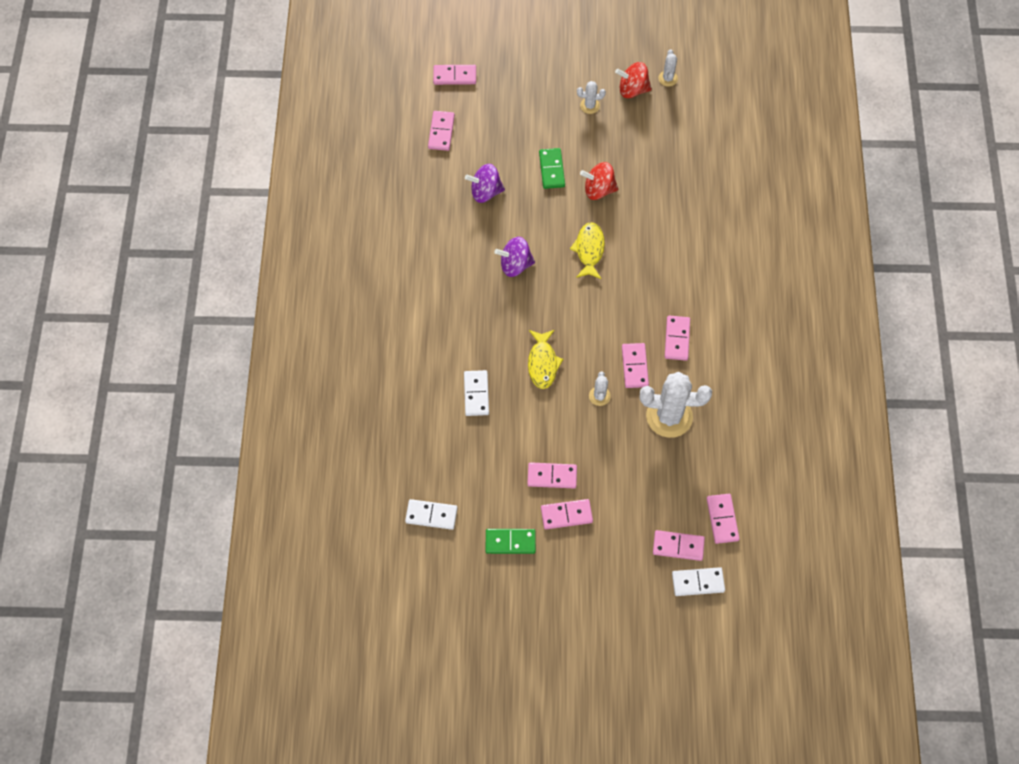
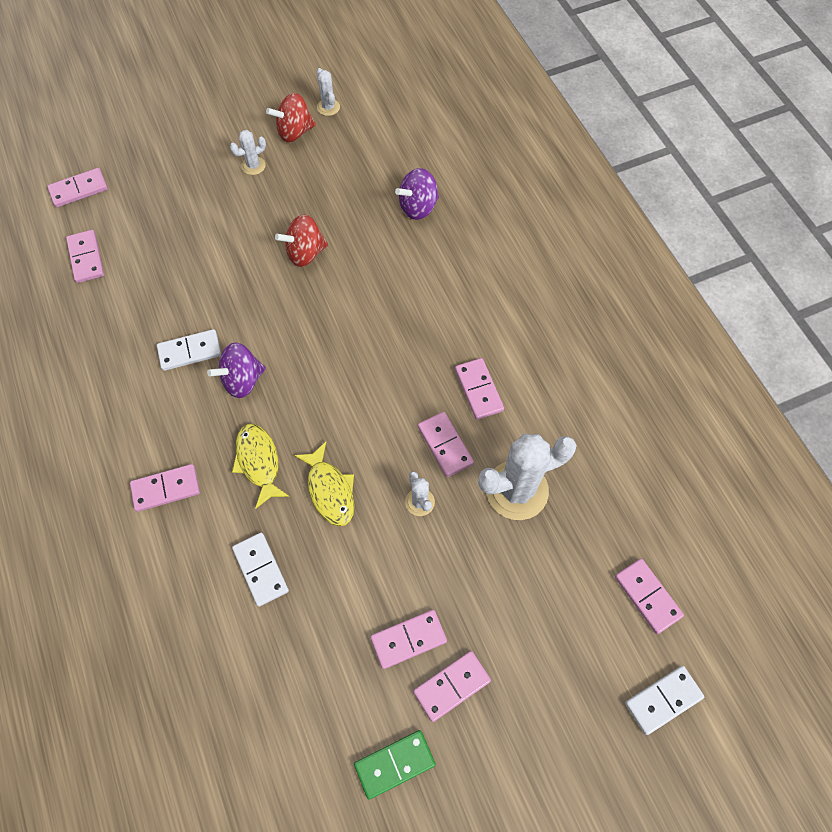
camera: 25 degrees left, 0 degrees up
(431, 515) = (268, 777): white domino -> white domino (190, 351)
(485, 192) = (169, 307): purple spinning top -> purple spinning top (418, 207)
(552, 169) = (239, 251): green domino -> none
(589, 250) = (325, 326): yellow fish -> yellow fish (259, 462)
(678, 546) = (613, 660): pink domino -> pink domino (166, 488)

